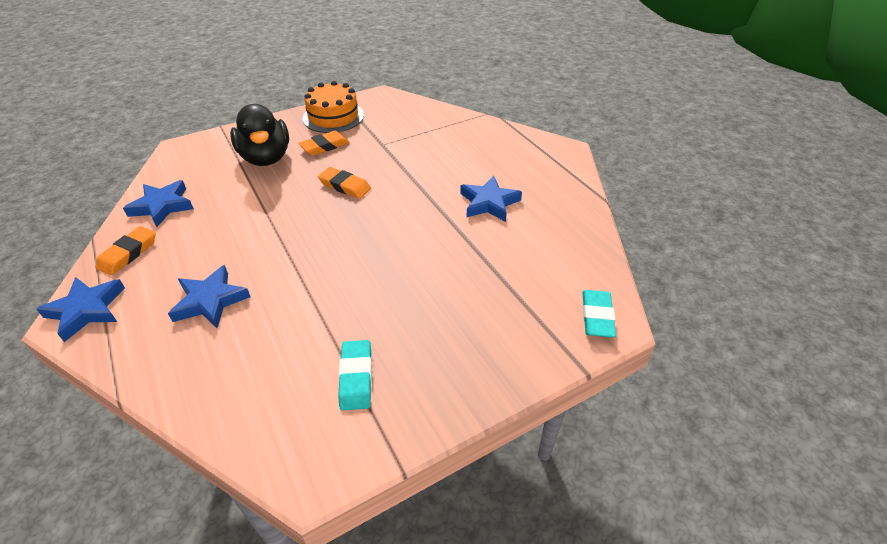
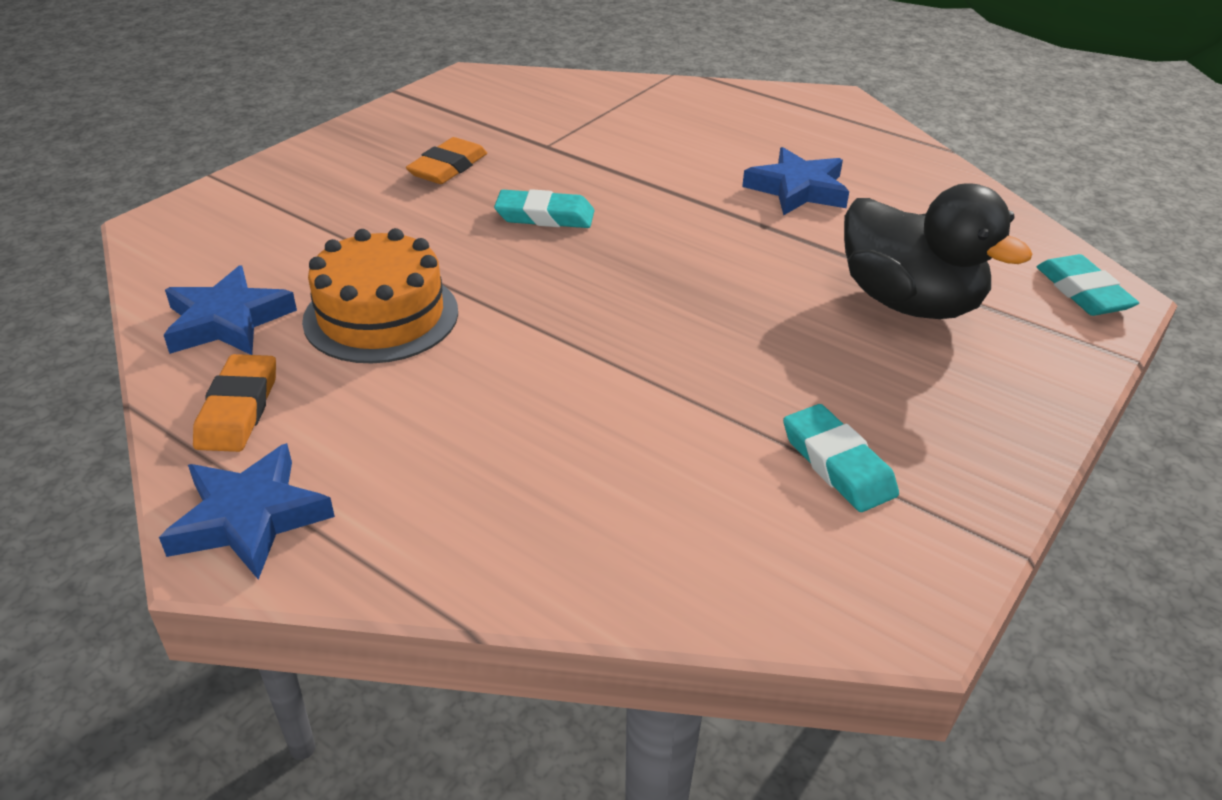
camera: 25 degrees left, 5 degrees down
(210, 301) = (481, 435): blue star -> none
(266, 158) = (356, 205): black duck -> black duck (909, 303)
(333, 117) = (417, 122): orange cake -> orange cake (381, 316)
(345, 186) = (545, 216): orange eraser -> turquoise eraser

